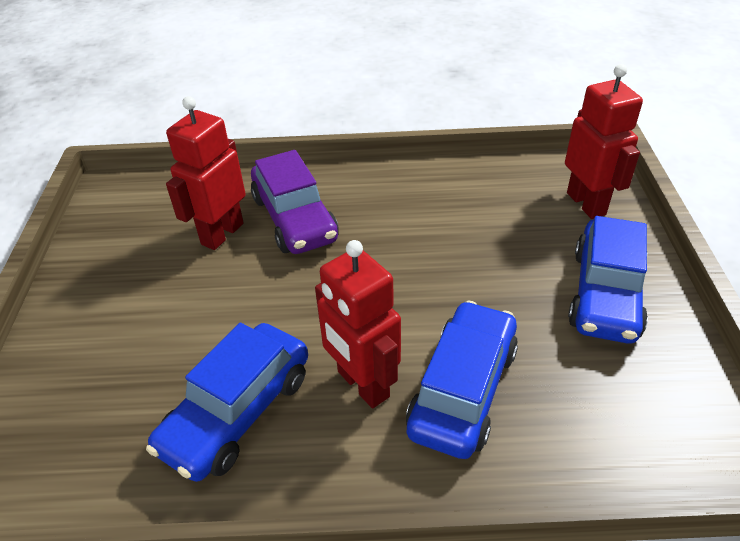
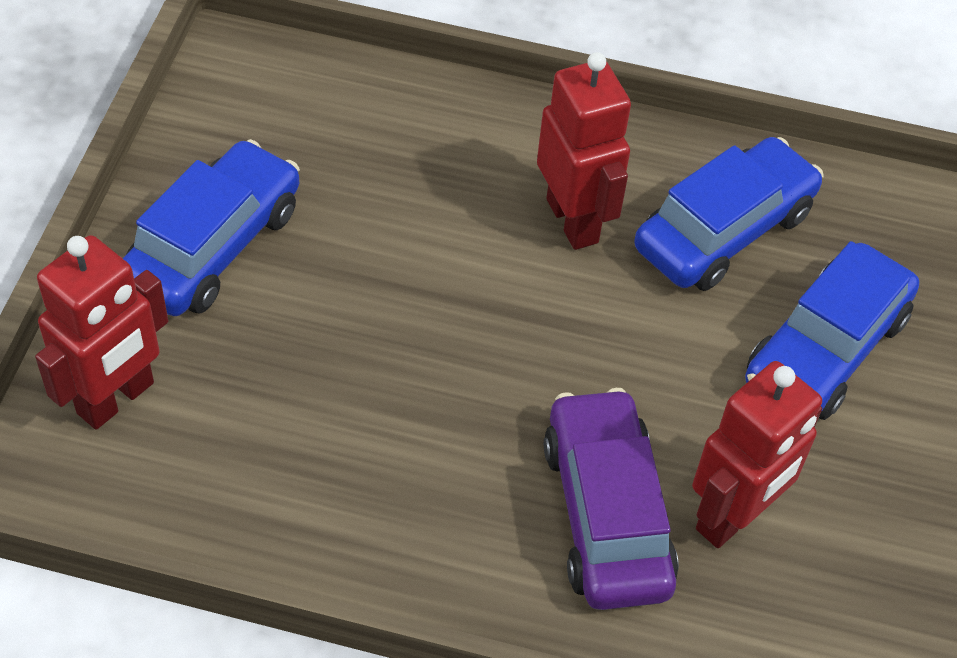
camera: 170 degrees left, 10 degrees up
(462, 389) = (460, 184): blue car -> blue car (825, 349)
(586, 203) = (116, 399): red robot -> red robot turned 135 degrees counterclockwise

